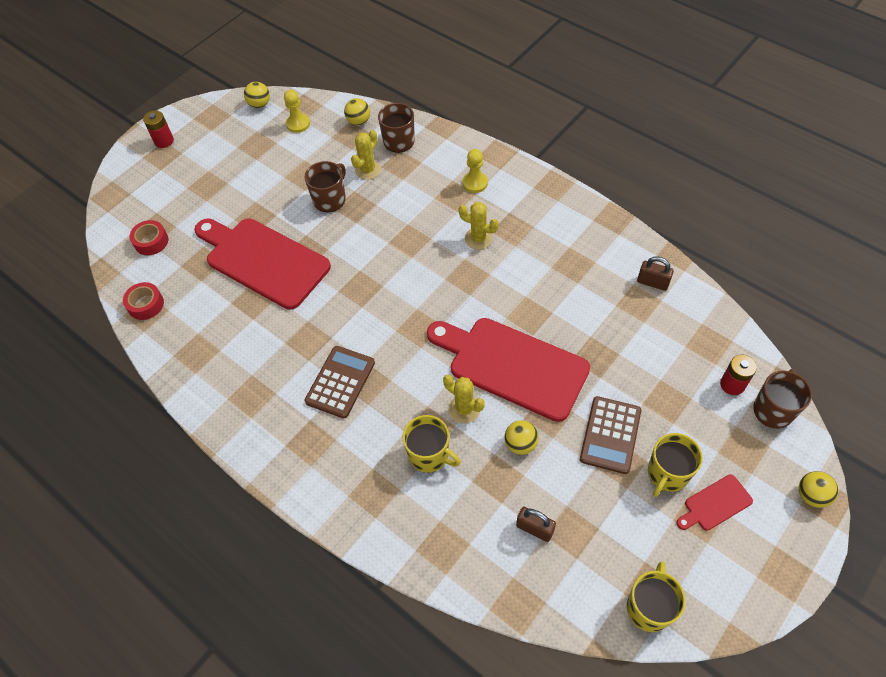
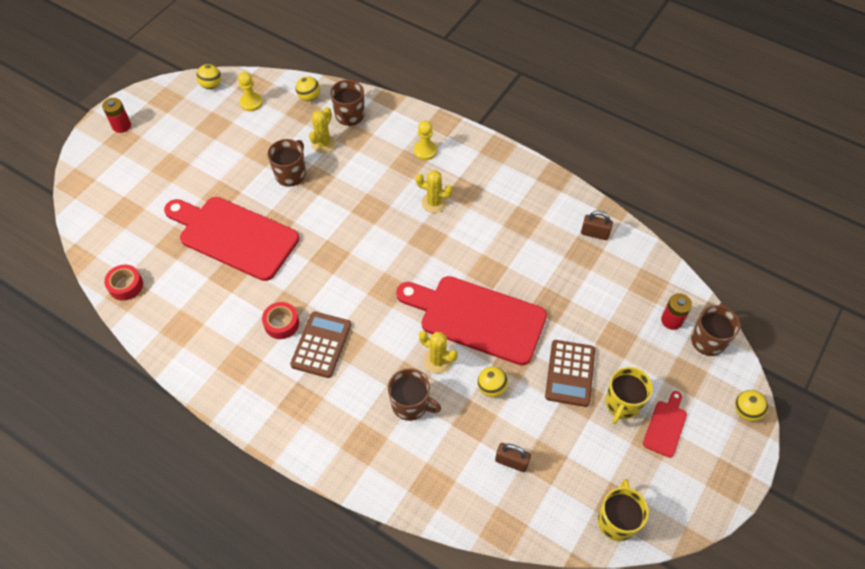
camera: 10 degrees left, 0 degrees up
(151, 241) = (122, 225): red tape -> red tape (281, 323)
(429, 455) = (411, 404): yellow mug -> brown mug
(715, 504) = (665, 426): red cutting board -> red cutting board turned 150 degrees clockwise

